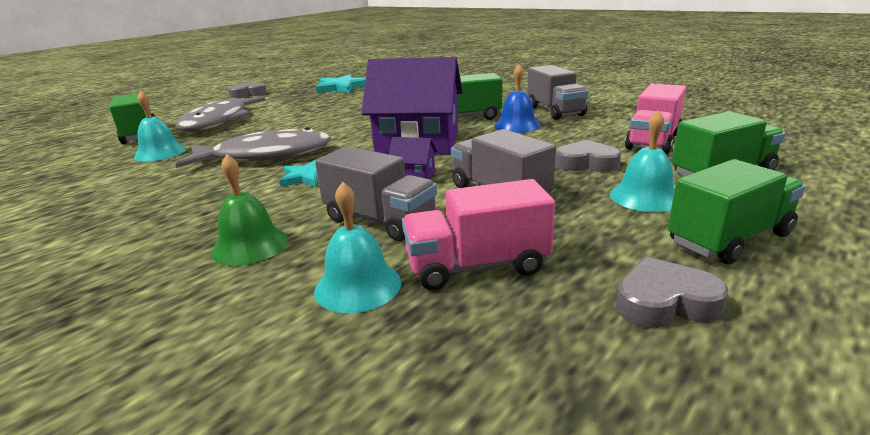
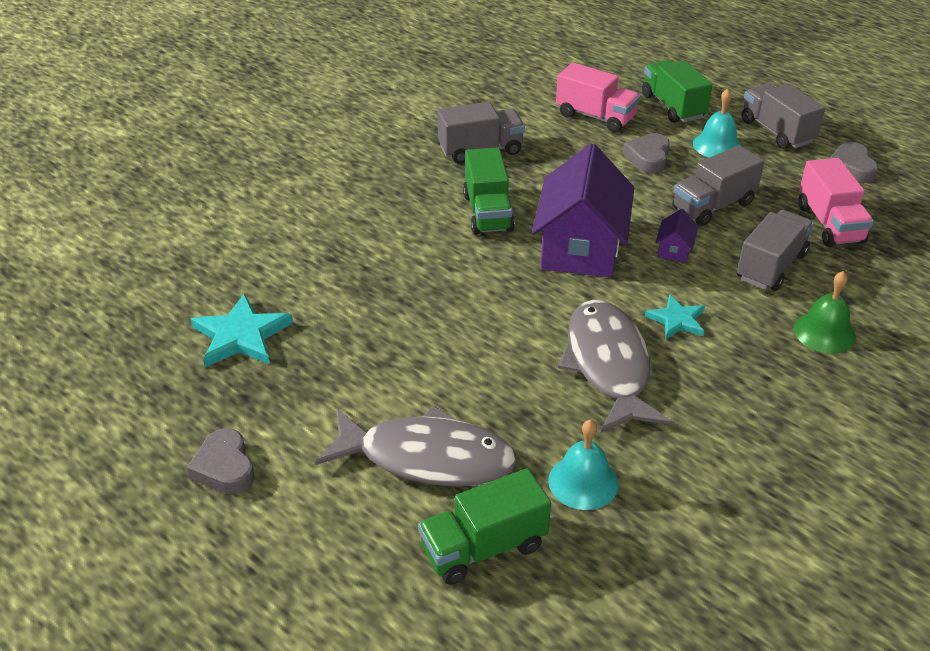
camera: 90 degrees left, 15 degrees up
(358, 286) = (865, 271): turquoise bell -> none
(517, 125) = (528, 179): blue bell -> none
(729, 238) = (776, 131): green truck -> grey truck

